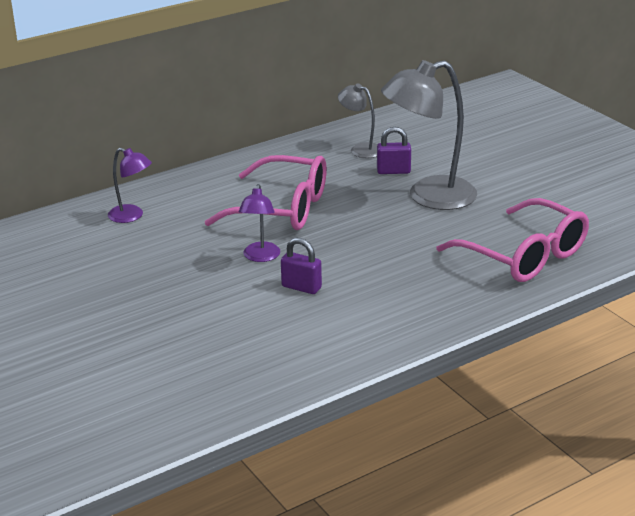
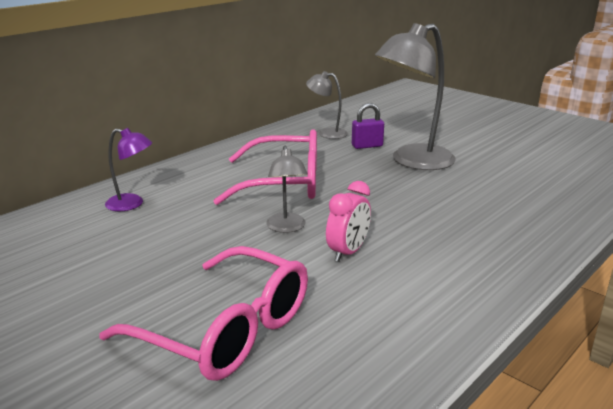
camera: 15 degrees left, 5 degrees down
(260, 257) = (287, 227): purple lamp -> grey lamp
(301, 287) = (348, 252): purple padlock -> pink clock
(524, 256) = (539, 199): pink glasses -> pink glasses (226, 330)

